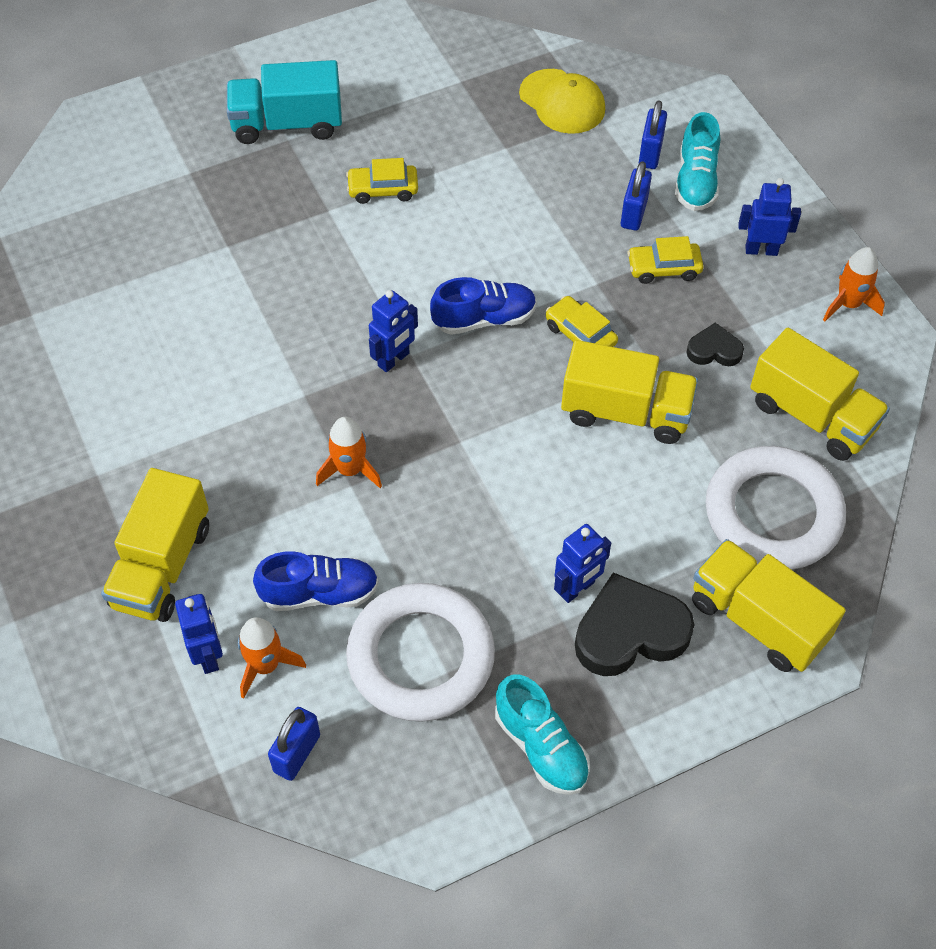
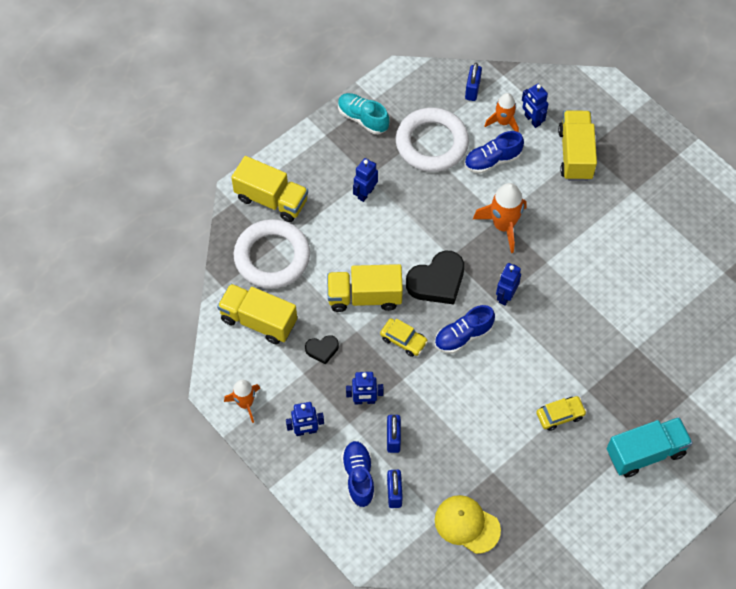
camera: 165 degrees right, 5 degrees up
(350, 470) = (503, 226): orange rocket -> orange rocket, size x1.53
(630, 632) = (334, 179): black heart -> black heart (437, 281)
(664, 268) = (364, 400): yellow car -> blue robot
(695, 181) = (358, 477): turquoise shoe -> blue shoe

